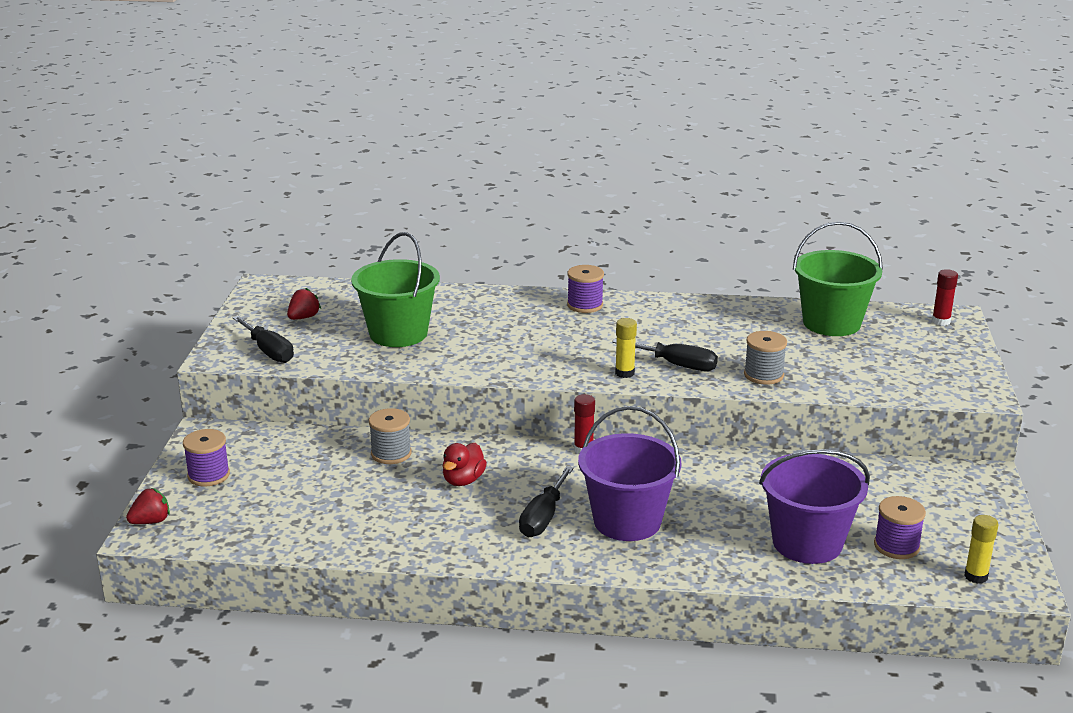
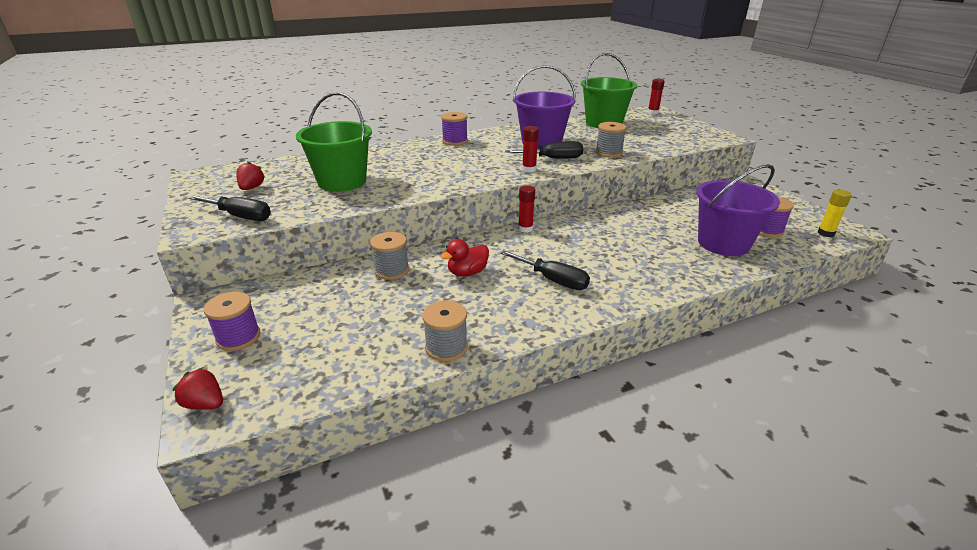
camera: 30 degrees left, 5 degrees up
(151, 521) = (205, 404): red strawberry -> red strawberry turned 90 degrees counterclockwise
(370, 545) = (446, 347): none -> grey spool
(463, 480) = (467, 273): red duck -> red duck turned 60 degrees clockwise
(543, 517) = (553, 280): black screwdriver -> black screwdriver turned 45 degrees counterclockwise
(624, 373) = (529, 169): yellow glue stick -> red glue stick
(627, 521) = (609, 264): purple bucket -> purple bucket (541, 142)

